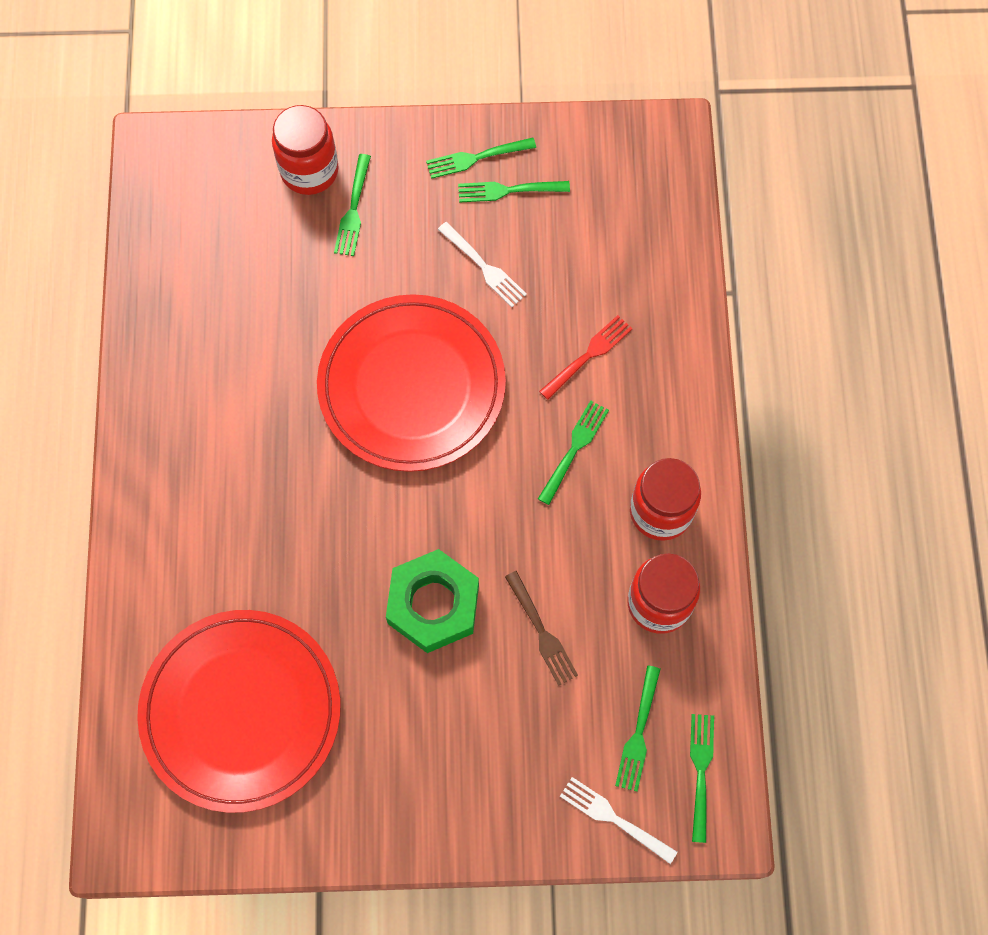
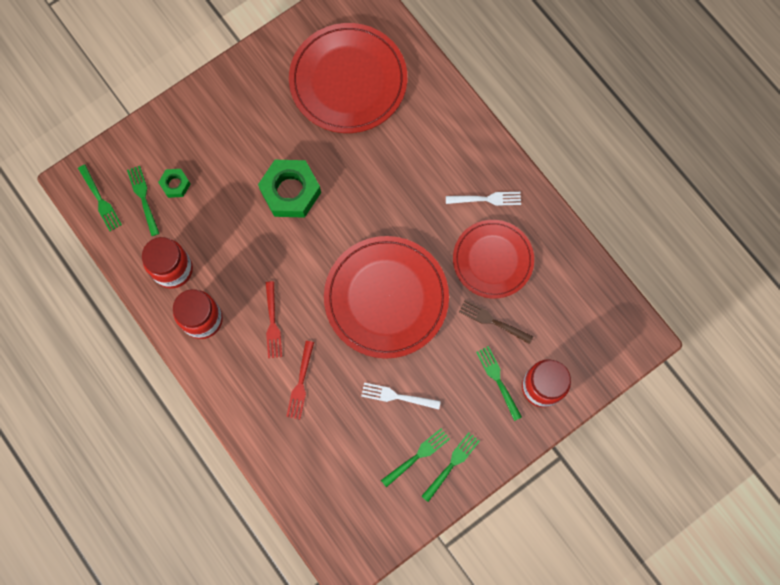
camera: 145 degrees right, 5 degrees up
(247, 345) = (492, 260): none -> red plate
(541, 631) = (226, 215): brown fork -> brown fork (493, 321)
(574, 449) = (272, 322): green fork -> red fork
(582, 722) = (175, 184): none -> green nut
(615, 819) = (130, 151): white fork -> white fork (486, 199)

